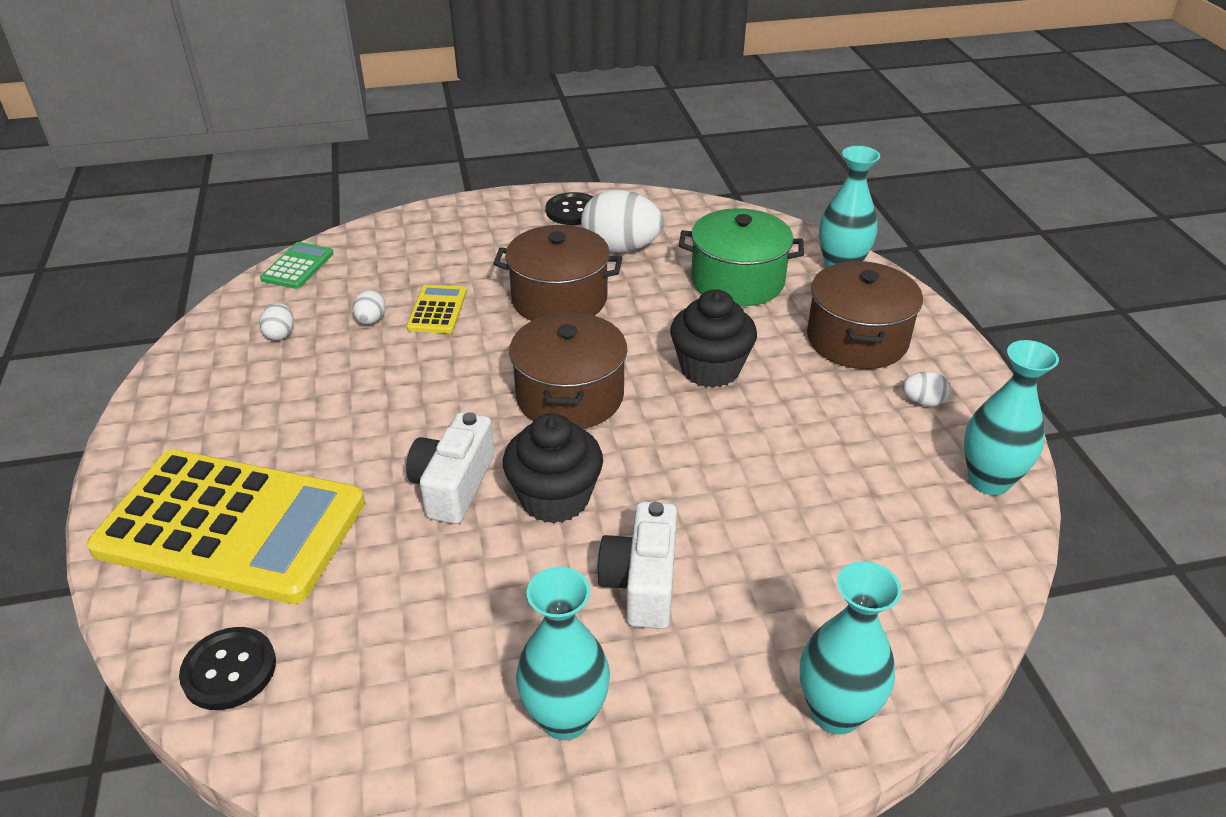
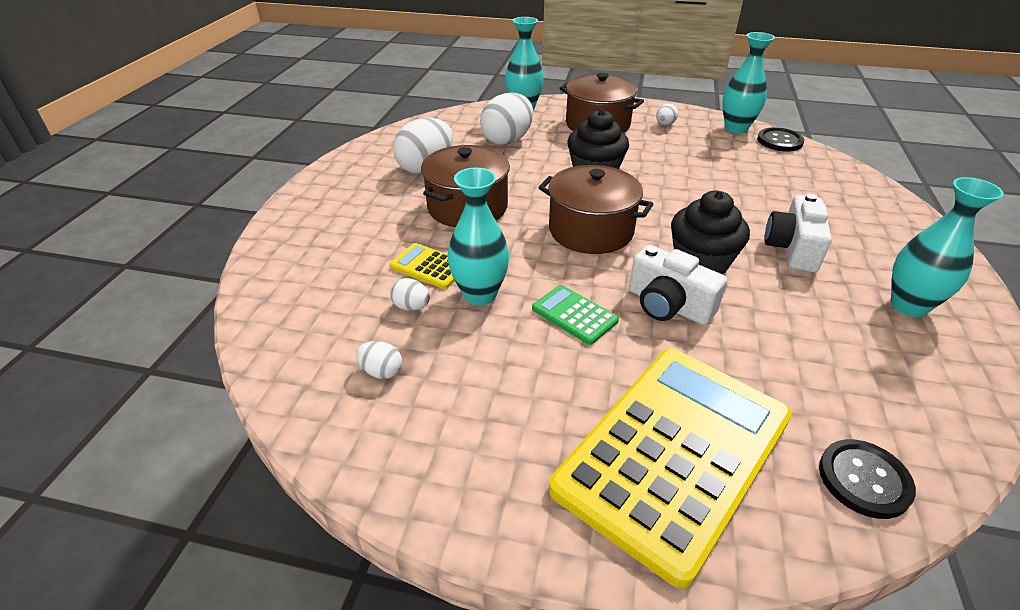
camera: 65 degrees left, 0 degrees up
(297, 266) = (266, 339): green calculator -> green calculator (574, 315)
(572, 211) = (352, 174): black button -> black button (779, 141)
(642, 583) = (792, 248): white camera -> white camera turned 75 degrees clockwise
(737, 281) = (507, 140): green pot -> white egg
(835, 712) = (899, 215): turquoise vase -> turquoise vase (480, 294)

